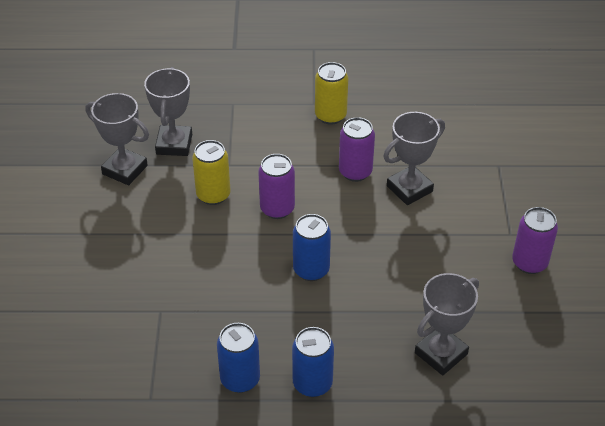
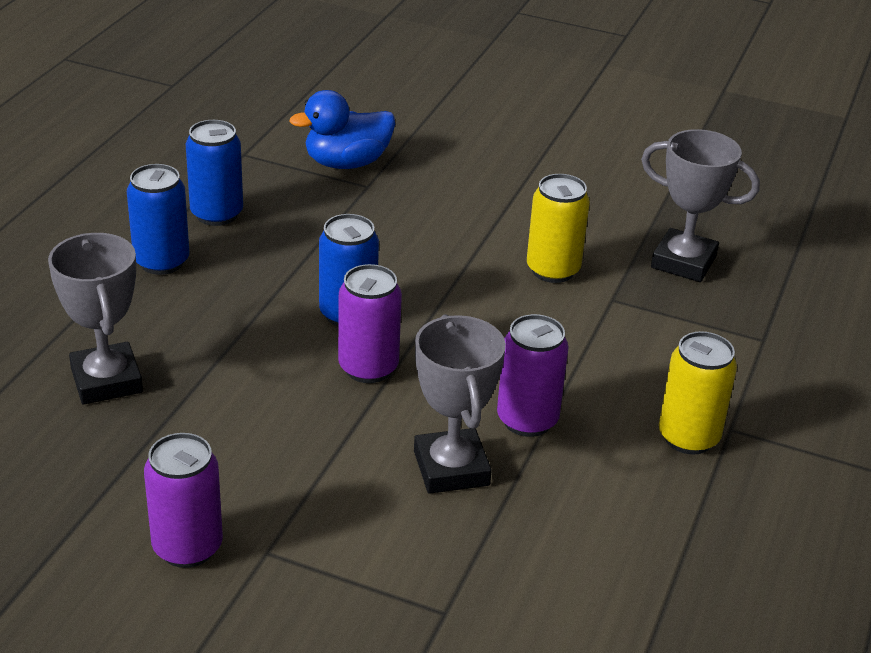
camera: 110 degrees right, 10 degrees down
(125, 170) = (646, 212): grey trophy -> none
(135, 333) = (347, 163): none -> blue duck
(277, 209) = (489, 318): purple can -> purple can (368, 368)

